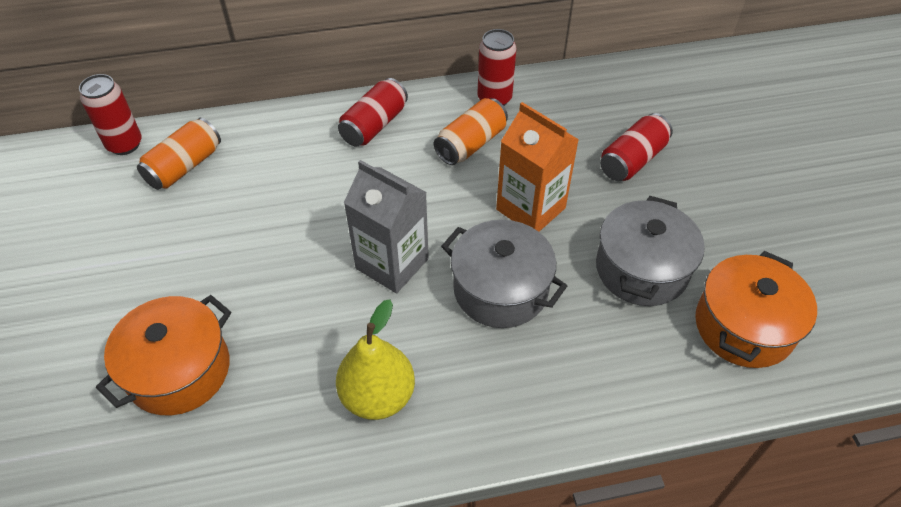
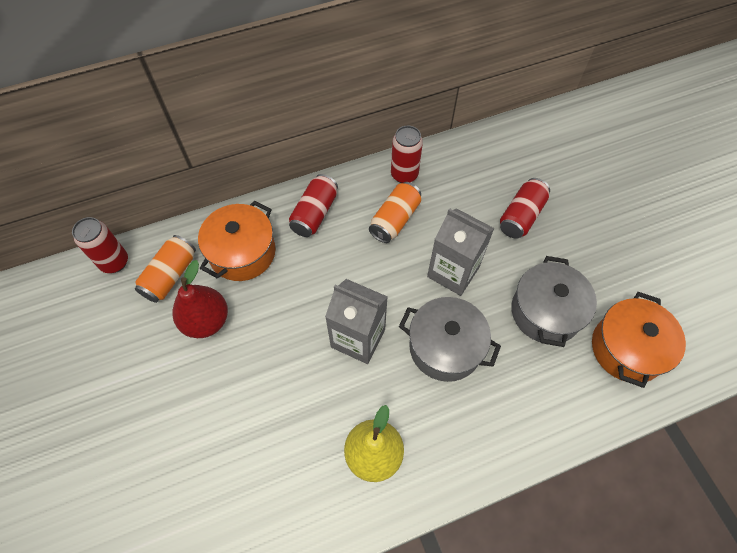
camera: 10 degrees left, 10 degrees up
(179, 370) = (216, 460): orange pot -> orange pot (242, 252)
(212, 219) = (206, 321): none -> red pear
(530, 209) = (453, 272): orange carton -> grey carton

